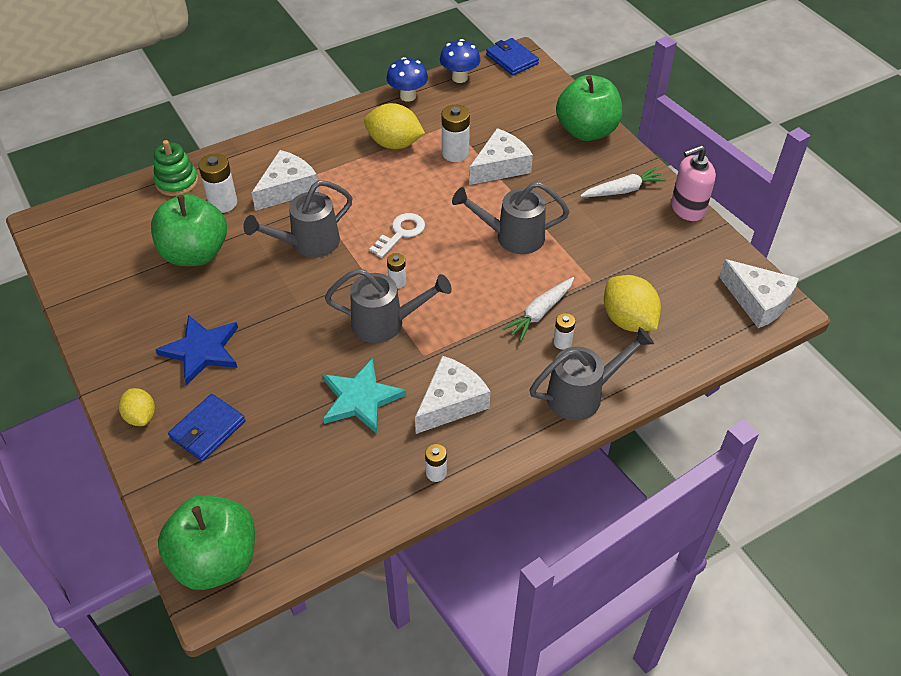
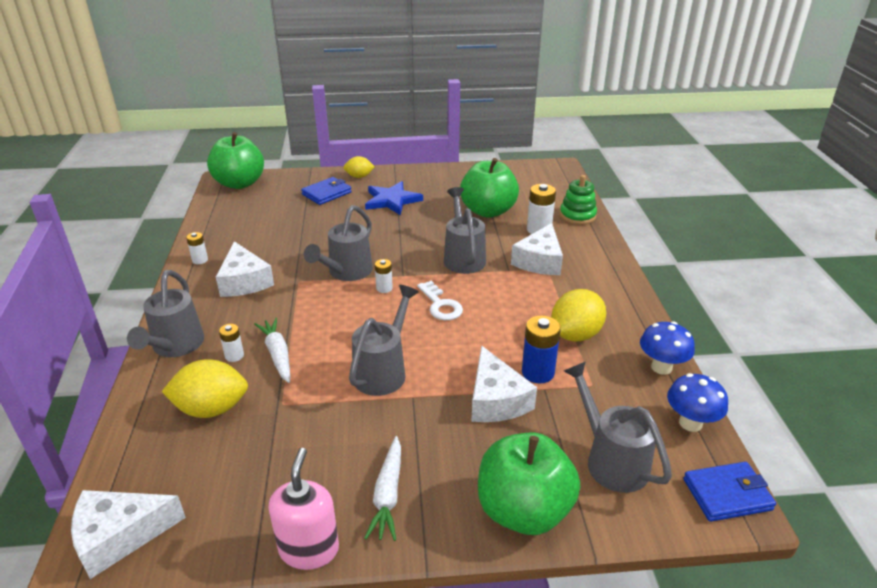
camera: 115 degrees right, 15 degrees down
(208, 430) = (326, 193): blue wallet -> blue wallet turned 75 degrees clockwise
(287, 188) = (539, 261): white cheese -> white cheese turned 45 degrees clockwise
(360, 398) = (290, 246): turquoise star -> none
(455, 153) = (538, 372): white battery -> blue battery
(518, 105) = (611, 460): none -> grey watering can

